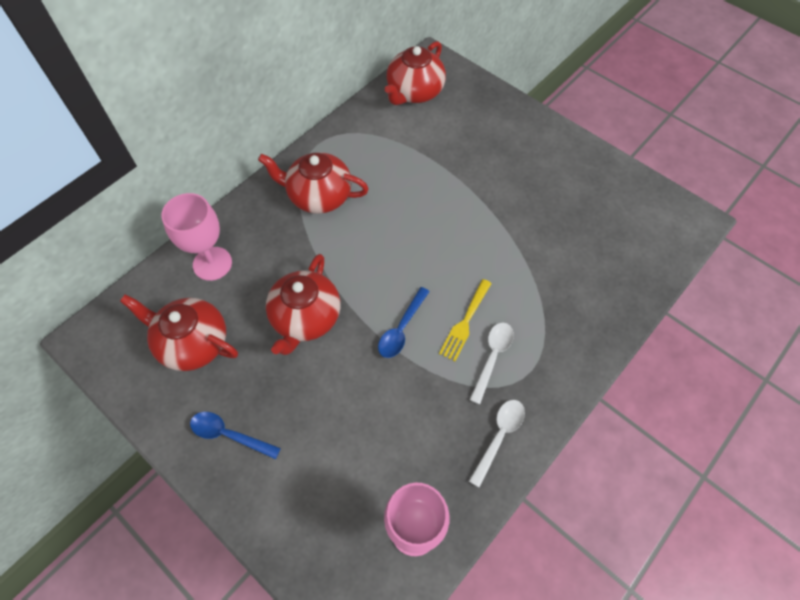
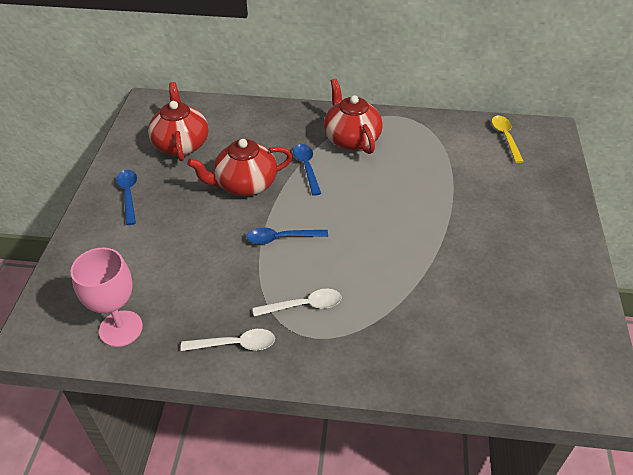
camera: 55 degrees right, 15 degrees down
(212, 263) = (247, 121): pink goblet -> none
(326, 254) = (306, 167): none -> blue spoon
(414, 92) = (505, 137): red teapot -> yellow spoon
(465, 322) = (320, 273): yellow fork -> none

